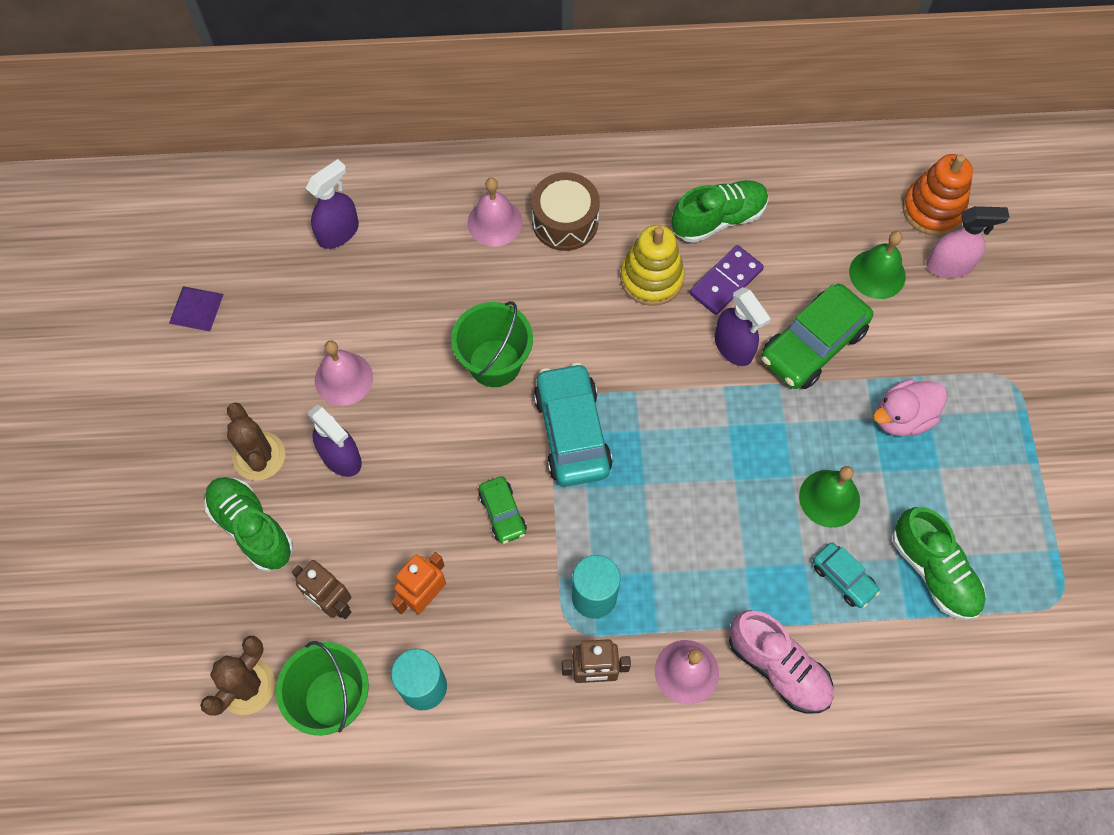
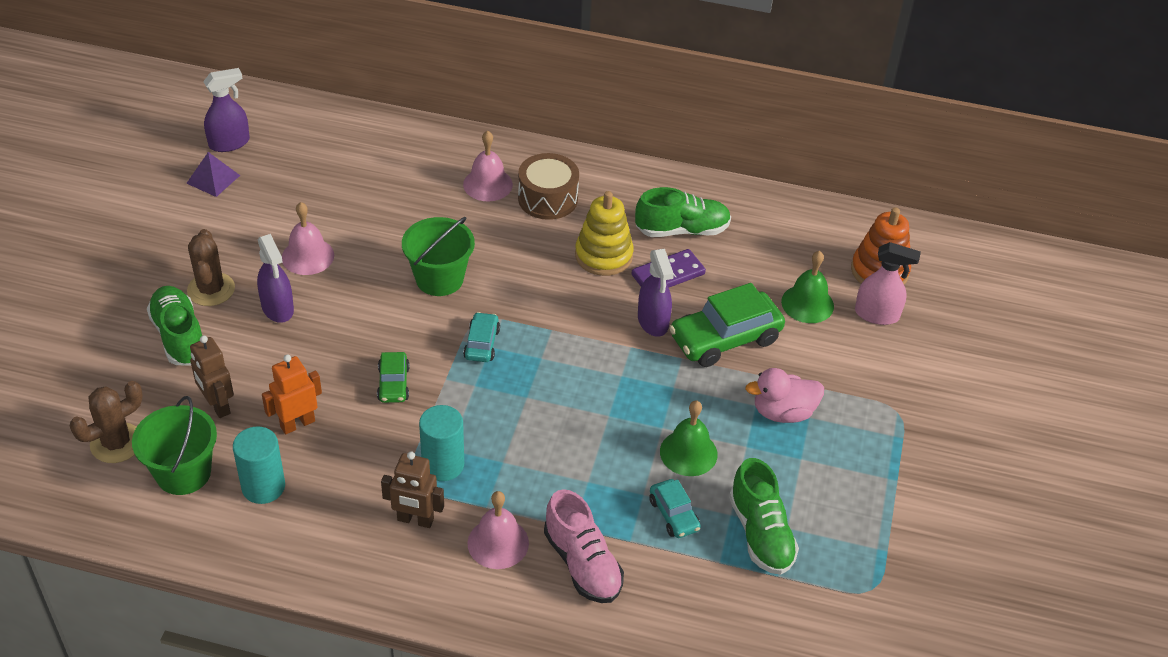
camera: 15 degrees right, 20 degrees down
(338, 232) = (354, 159): purple spray bottle -> purple spray bottle (229, 143)
(572, 432) = (482, 343): turquoise car -> turquoise car, size x0.53

